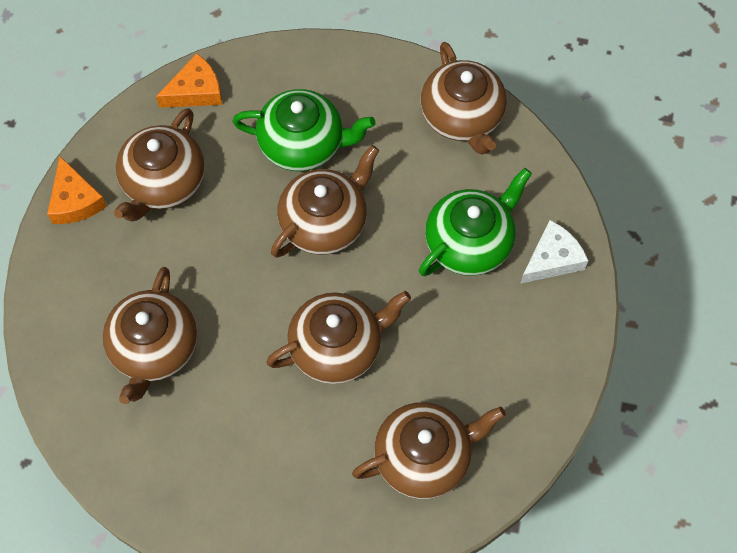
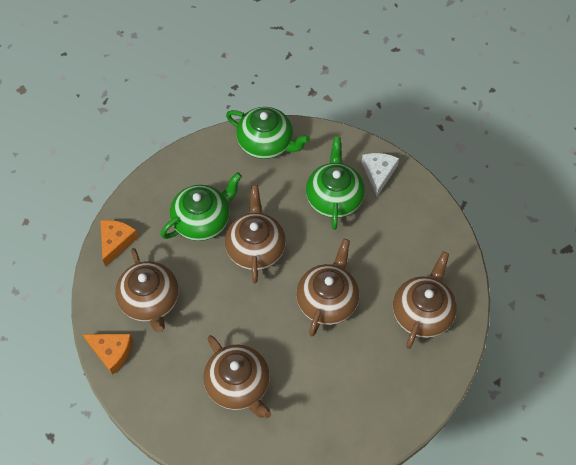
camera: 45 degrees left, 5 degrees down
(462, 117) = (266, 143): brown teapot -> green teapot

